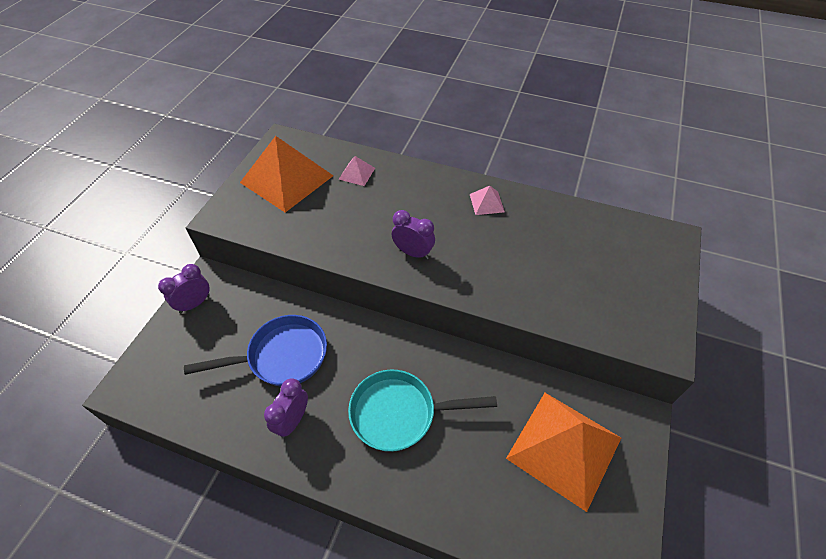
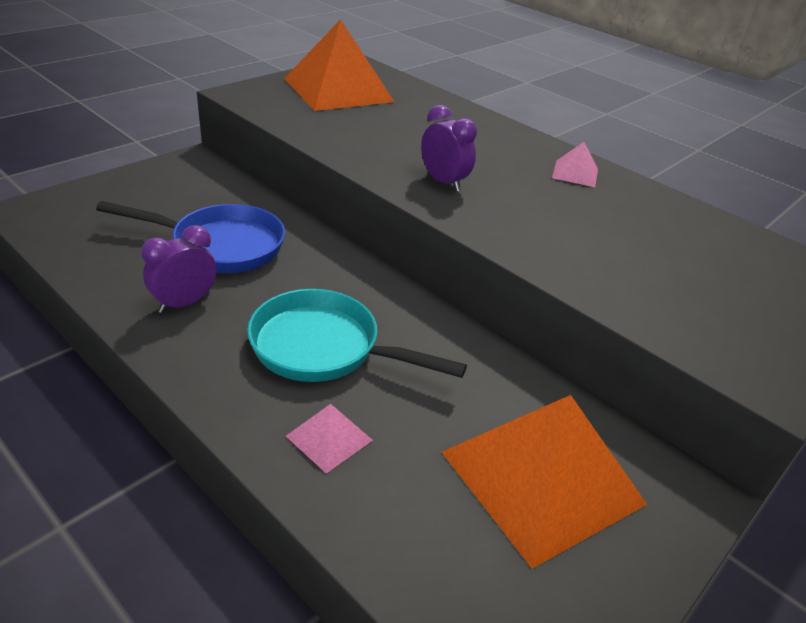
camera: 20 degrees right, 15 degrees down
(194, 304) = (162, 174): purple clock -> none
(357, 173) = (424, 108): pink pyramid -> pink pyramid (329, 438)

